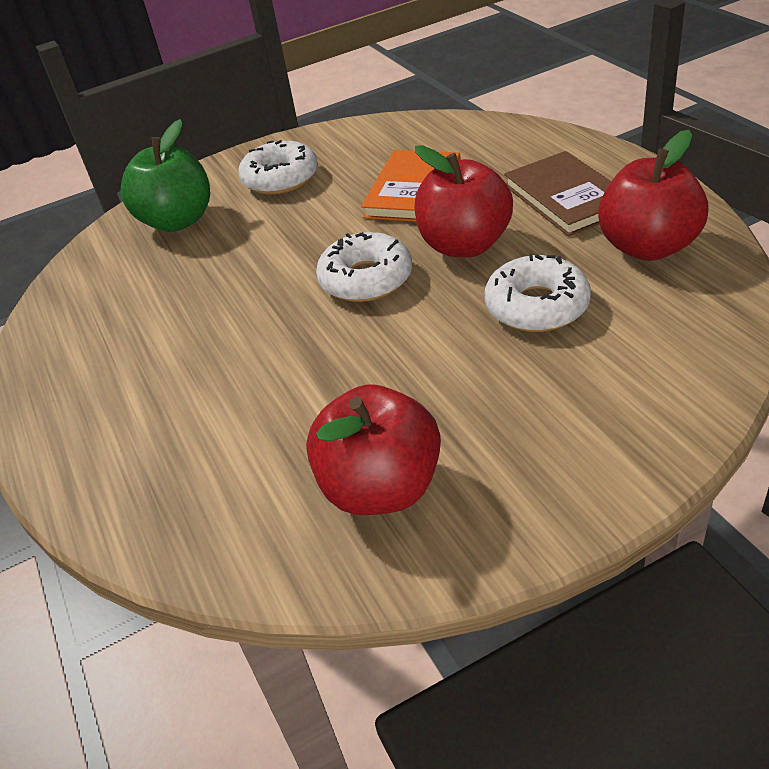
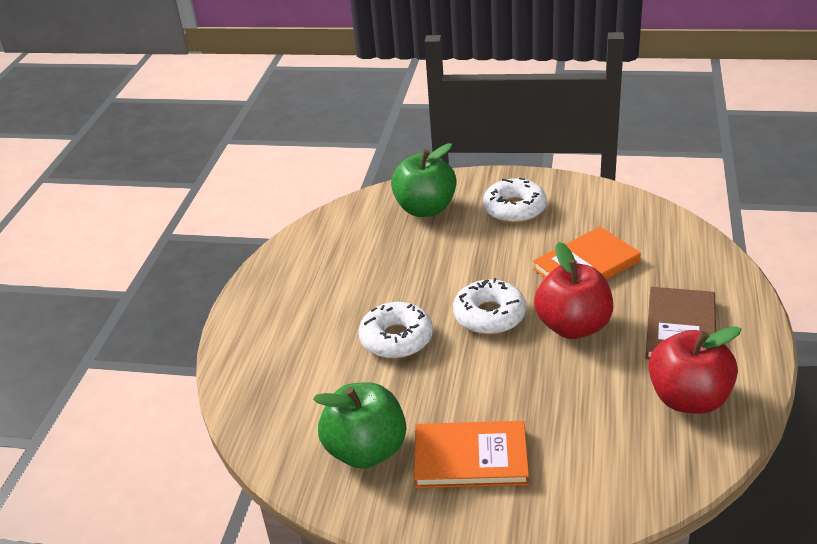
camera: 35 degrees right, 5 degrees down
(381, 488) = (366, 450): red apple -> green apple
(511, 421) = (471, 458): none -> orange book
(537, 306) = (568, 396): white donut -> white donut (396, 338)

